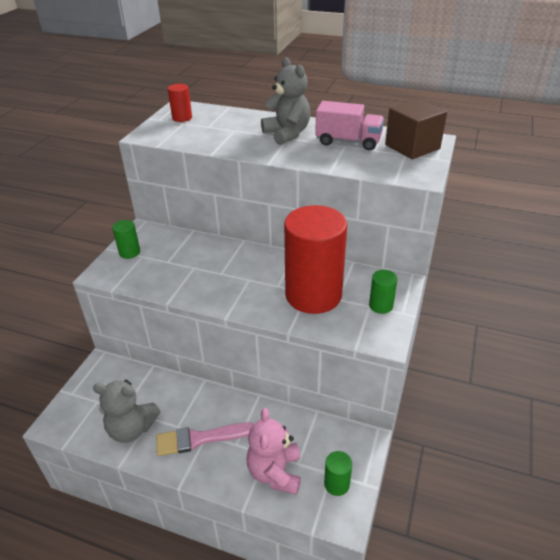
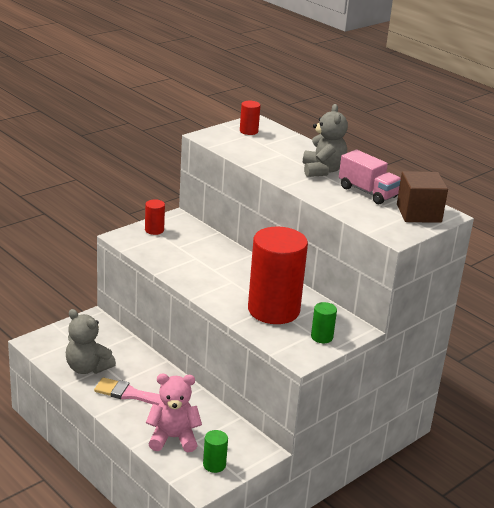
camera: 25 degrees right, 10 degrees down
(129, 252) = (154, 230): green cylinder -> red cylinder
(275, 472) = (173, 438): pink teddy bear -> pink teddy bear turned 60 degrees clockwise

